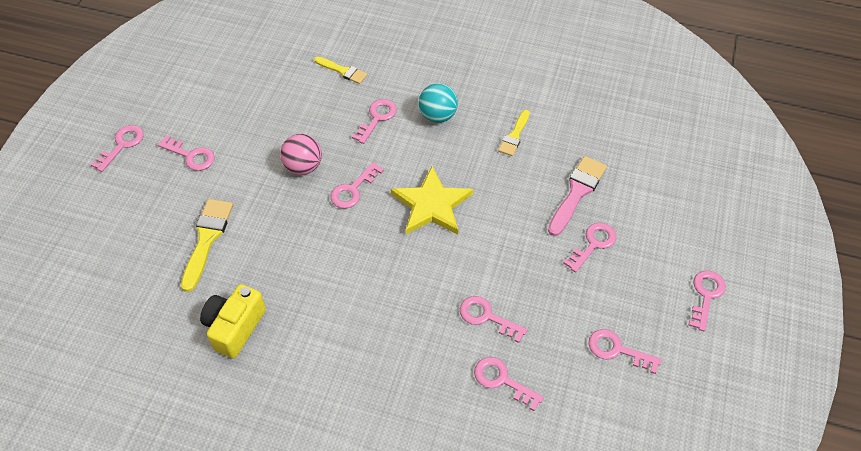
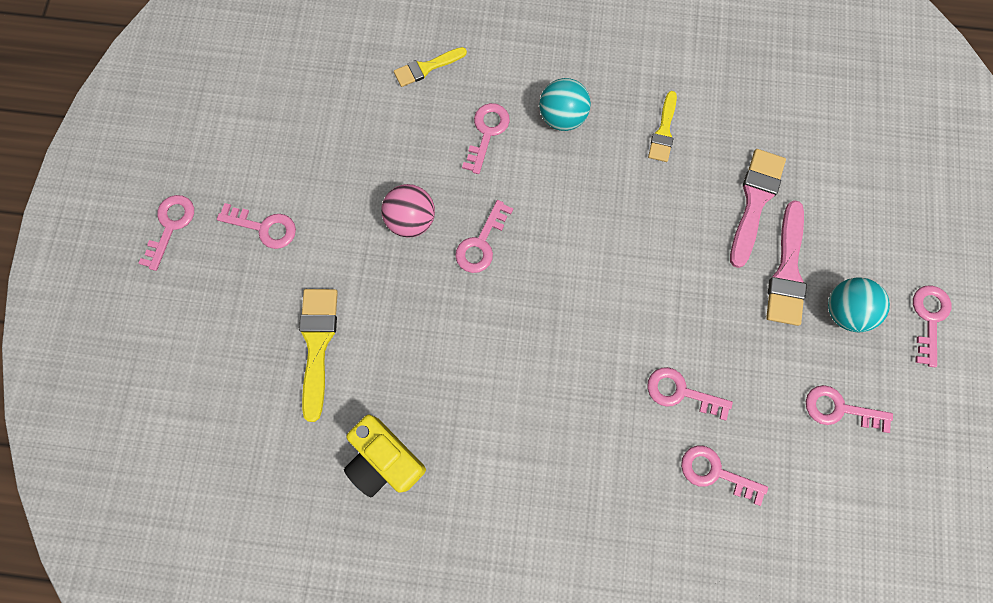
camera: 10 degrees left, 20 degrees up
(235, 327) = (384, 460): yellow camera -> yellow camera turned 60 degrees counterclockwise
(343, 71) = (426, 67): yellow brush -> yellow brush turned 135 degrees clockwise
(431, 205) = (583, 249): yellow star -> none
(593, 244) = (787, 271): pink key -> pink brush
(635, 279) = (845, 311): none -> turquoise ball

